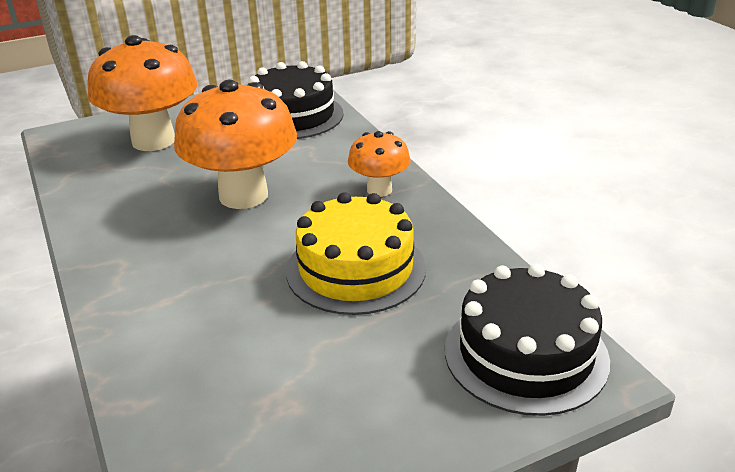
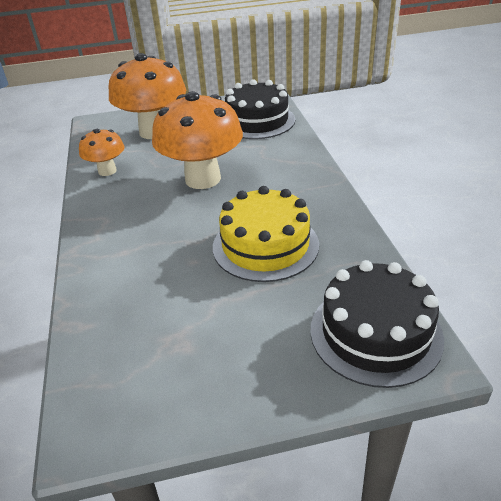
camera: 15 degrees right, 5 degrees up
(379, 190) = (303, 185): orange mushroom -> orange mushroom (107, 171)

